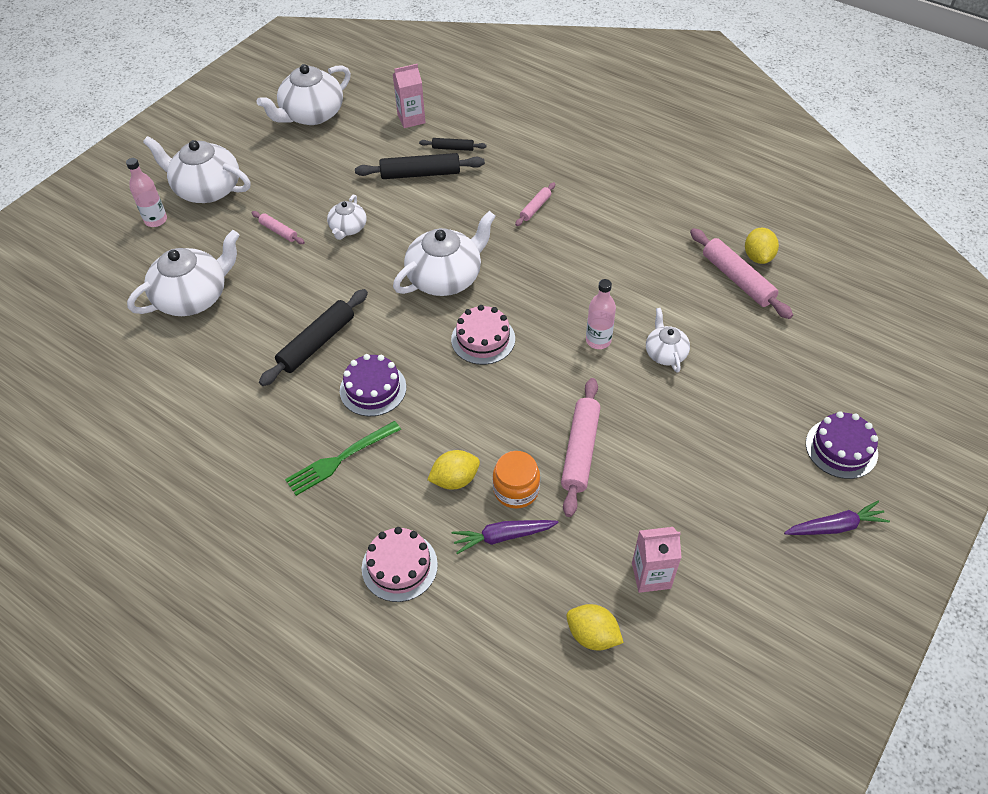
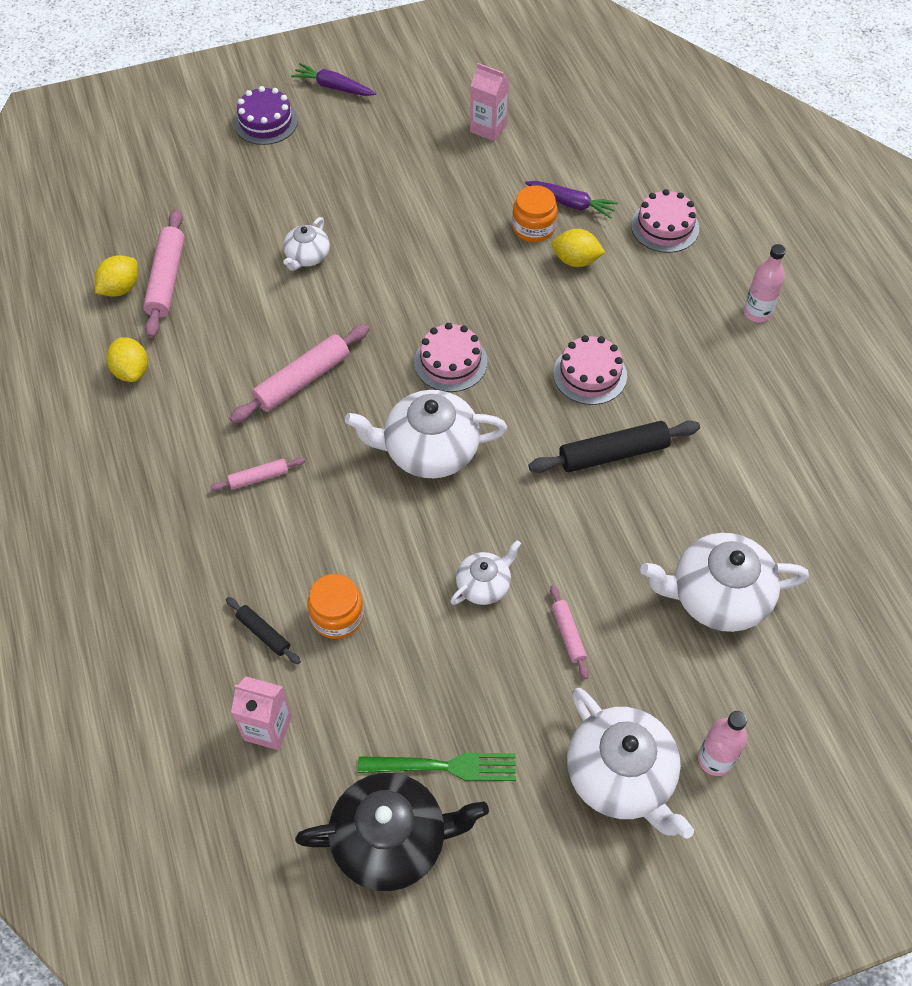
camera: 145 degrees left, 5 degrees up
(311, 114) = (392, 840): white teapot -> black teapot
(340, 459) = (661, 329): green fork -> green fork (444, 766)
(373, 389) = (590, 374): purple cake -> pink cake
(420, 174) = (337, 616): black rolling pin -> orange jar
(580, 451) = (457, 226): pink rolling pin -> pink rolling pin (302, 380)
(592, 635) = (560, 120): yellow lemon -> yellow lemon (131, 371)
(598, 340) = (350, 300): pink bottle -> pink bottle (757, 313)

